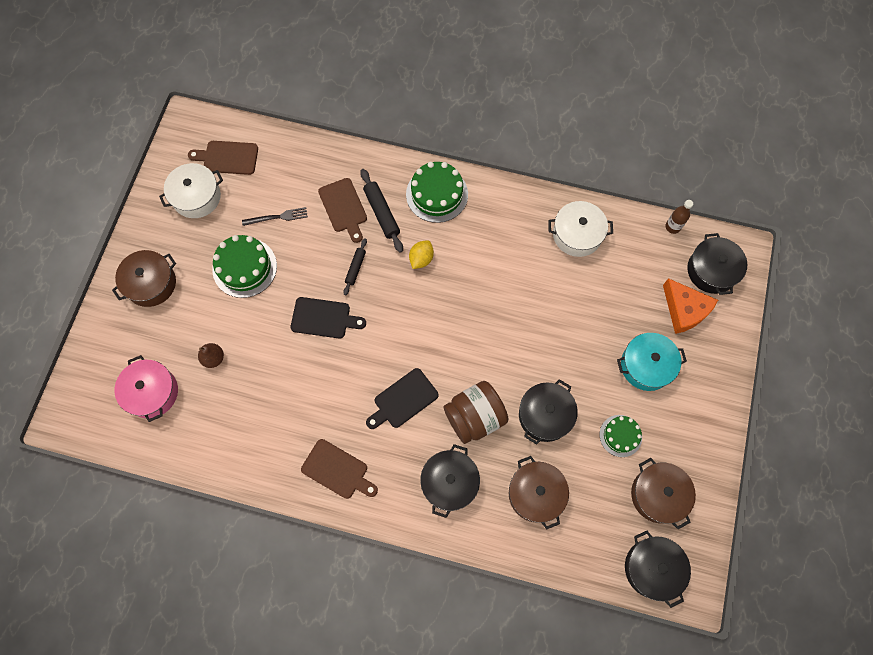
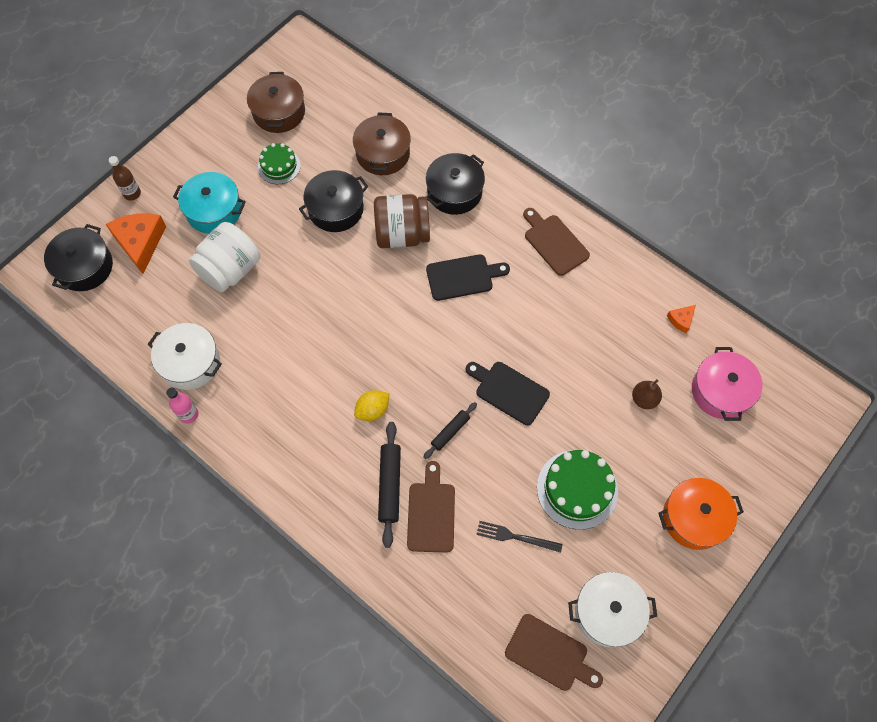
camera: 155 degrees left, 5 degrees down
(151, 283) = (694, 518): brown pot -> orange pot
(201, 443) = (681, 320): none -> orange cheese
(437, 194) = (314, 480): green cake -> none
(552, 199) = (189, 414): none -> pink bottle
(597, 320) = (230, 270): none -> white jar
(652, 568) = (320, 68): black pot -> none
(672, 227) = (86, 326): brown bottle -> brown bottle (132, 193)

